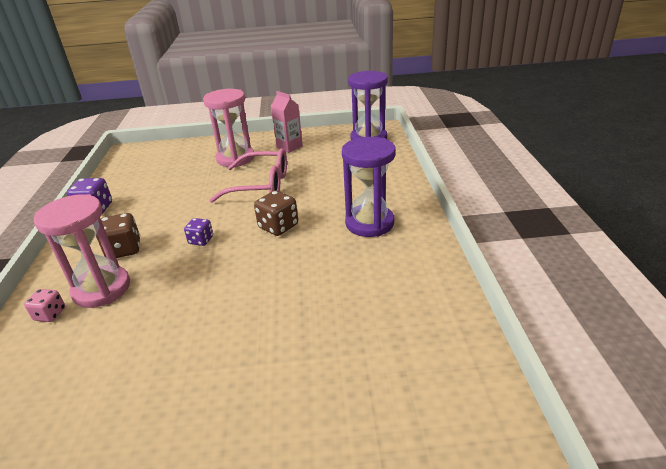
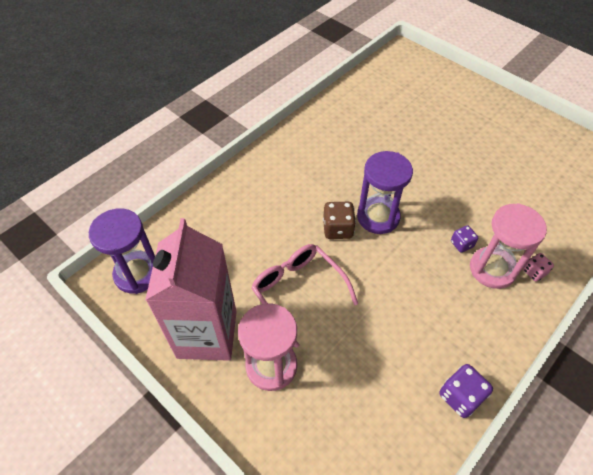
camera: 135 degrees left, 20 degrees up
(124, 249) = (459, 301): brown dice -> none
(201, 240) = (398, 262): purple dice -> purple dice (461, 244)
(289, 147) = (207, 334): pink carton -> pink carton, size x2.13
(369, 223) = (284, 182): purple hourglass -> purple hourglass (378, 217)

